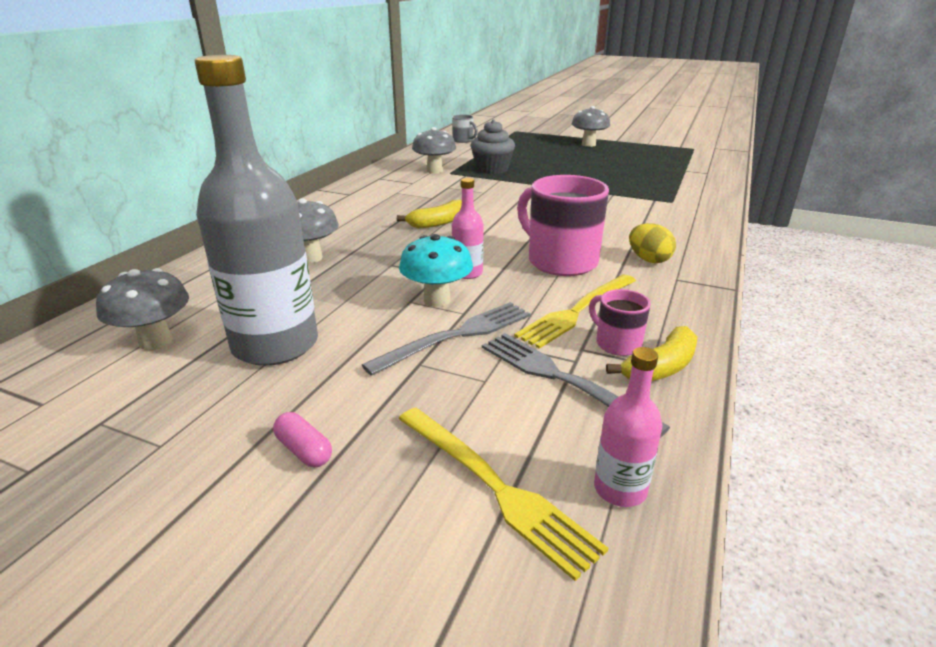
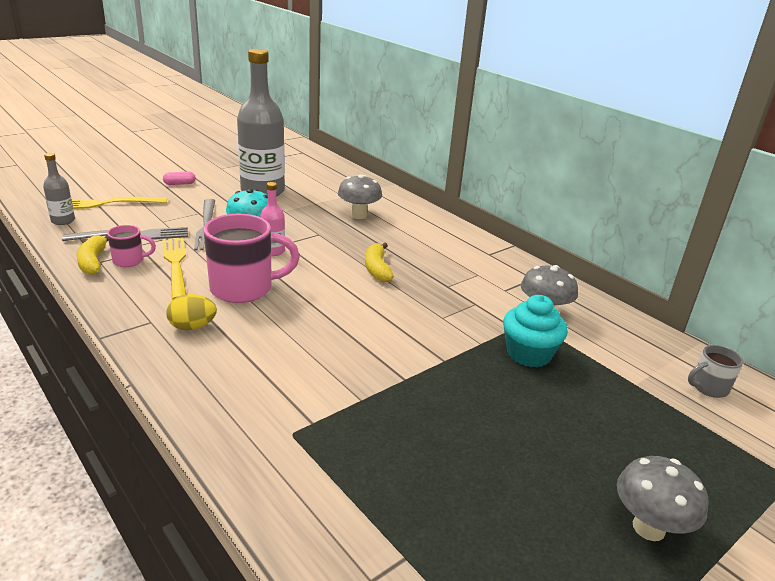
camera: 115 degrees right, 0 degrees up
(156, 341) = (300, 174): grey mushroom -> none
(492, 169) = (528, 354): grey cupcake -> turquoise cupcake
(620, 489) = (63, 221): pink bottle -> grey bottle

